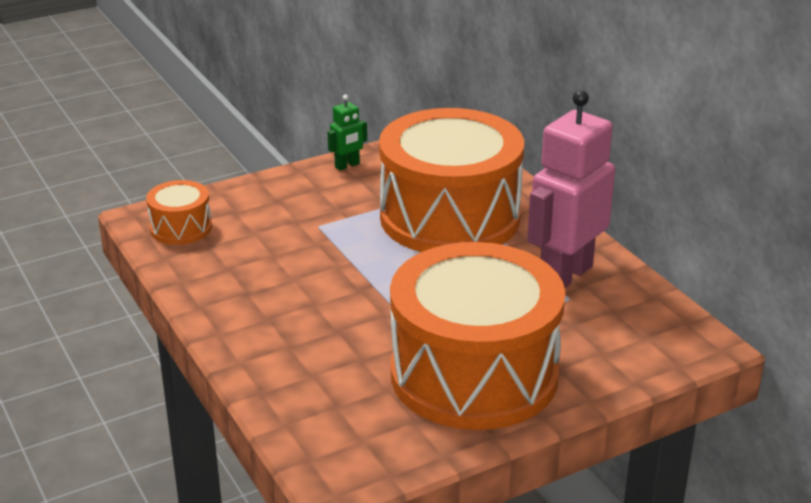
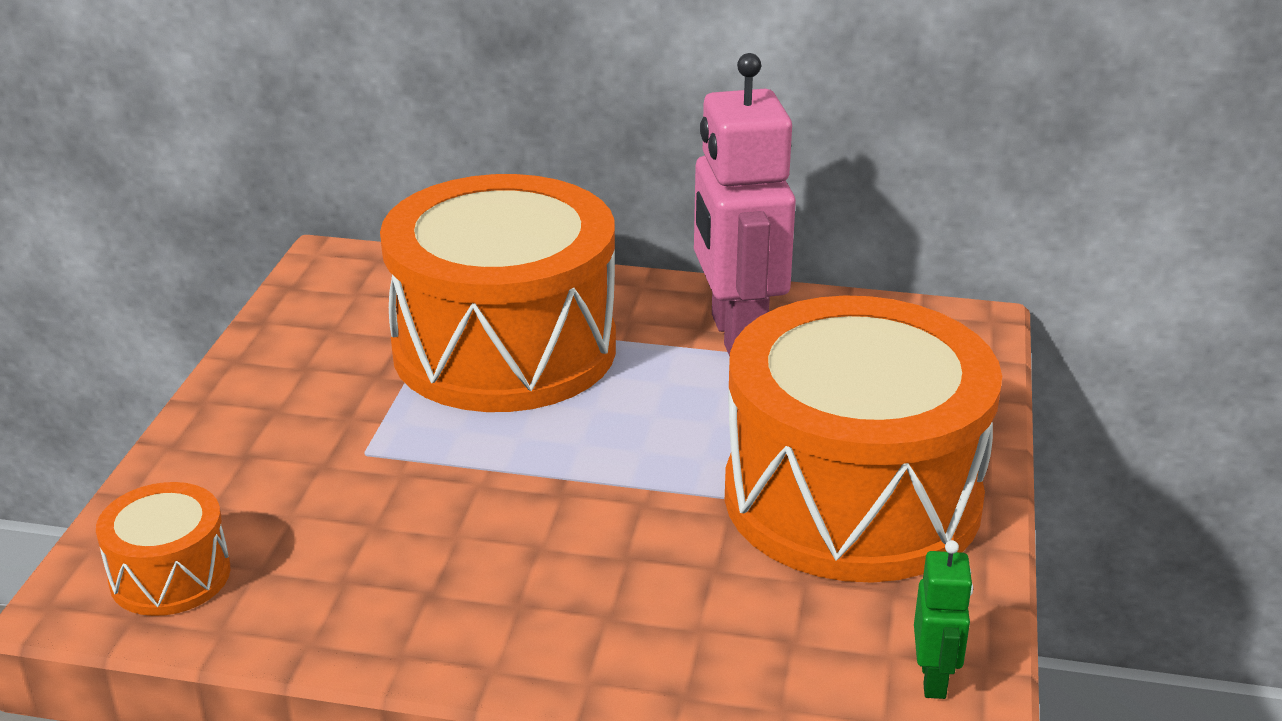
camera: 50 degrees left, 0 degrees up
(347, 166) = (262, 360): green robot -> green robot (934, 679)

